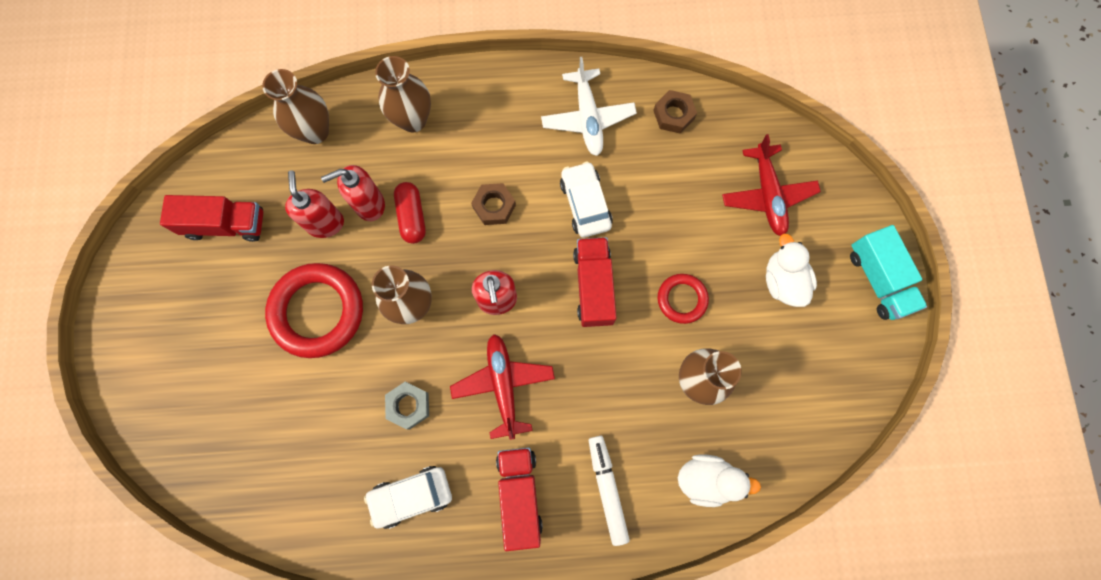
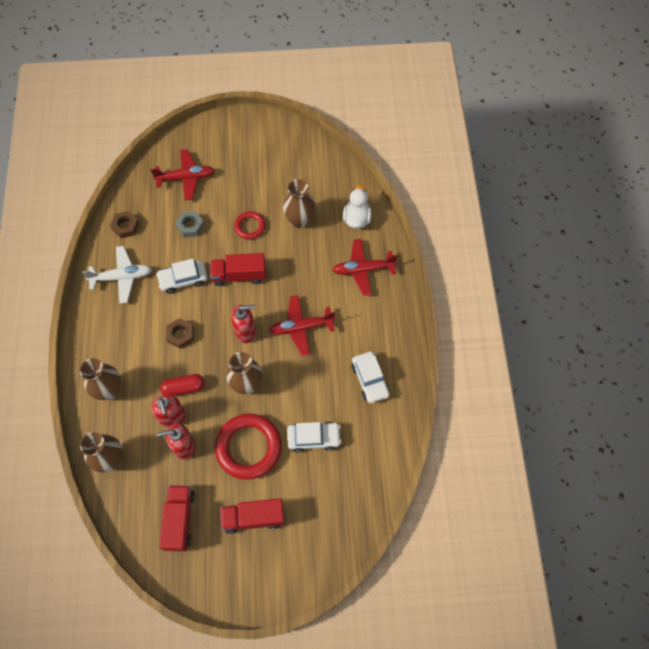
camera: 90 degrees left, 10 degrees down
(324, 406) = (313, 438): none -> white car
(408, 406) = (313, 384): grey nut -> grey nut (190, 226)
(519, 495) = (367, 317): red truck -> red truck (253, 517)
(607, 489) = (363, 269): white marker -> red plane
(783, 281) = (241, 173): white duck -> none
(878, 279) = (242, 126): turquoise truck -> none

